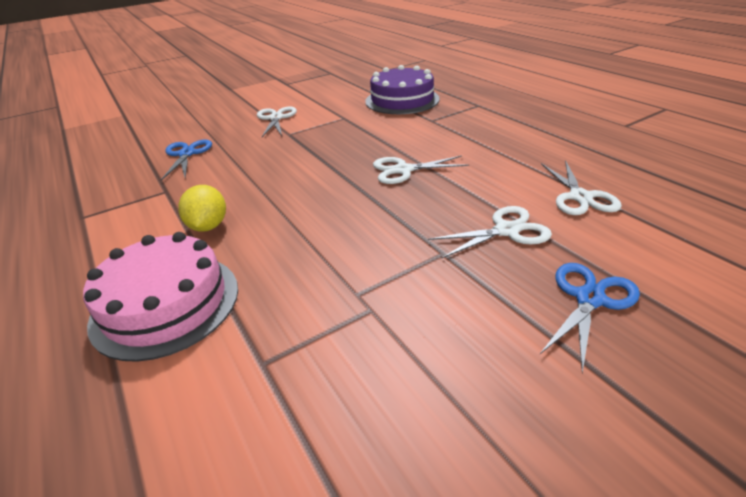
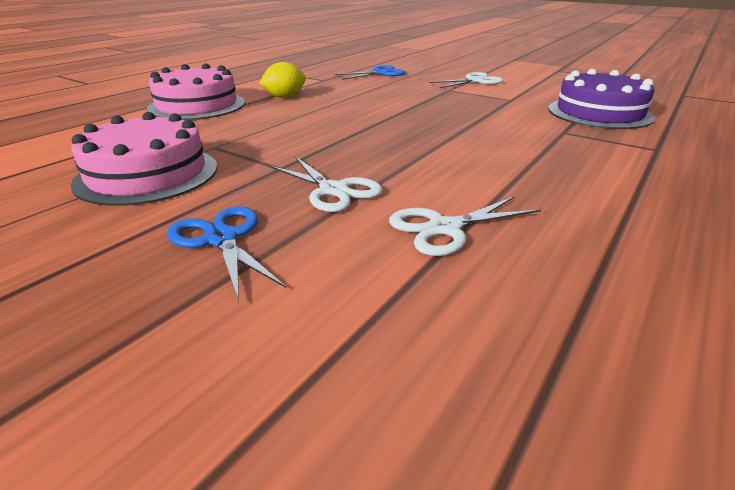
camera: 65 degrees right, 5 degrees down
(403, 170) = (423, 135): white scissors -> none
(420, 352) = (147, 174): none -> pink cake
(589, 299) = (221, 239): blue scissors -> blue scissors turned 135 degrees counterclockwise

